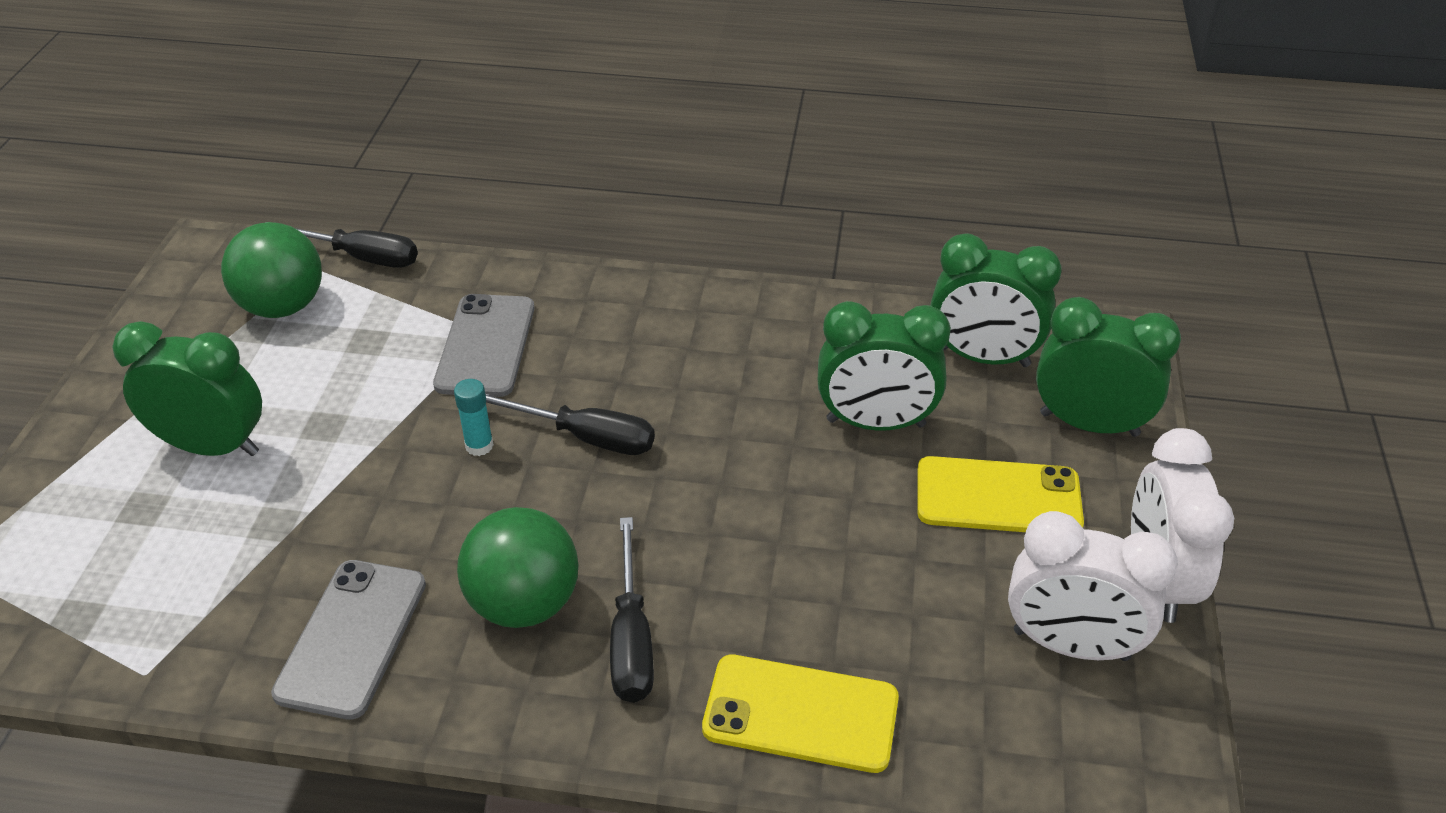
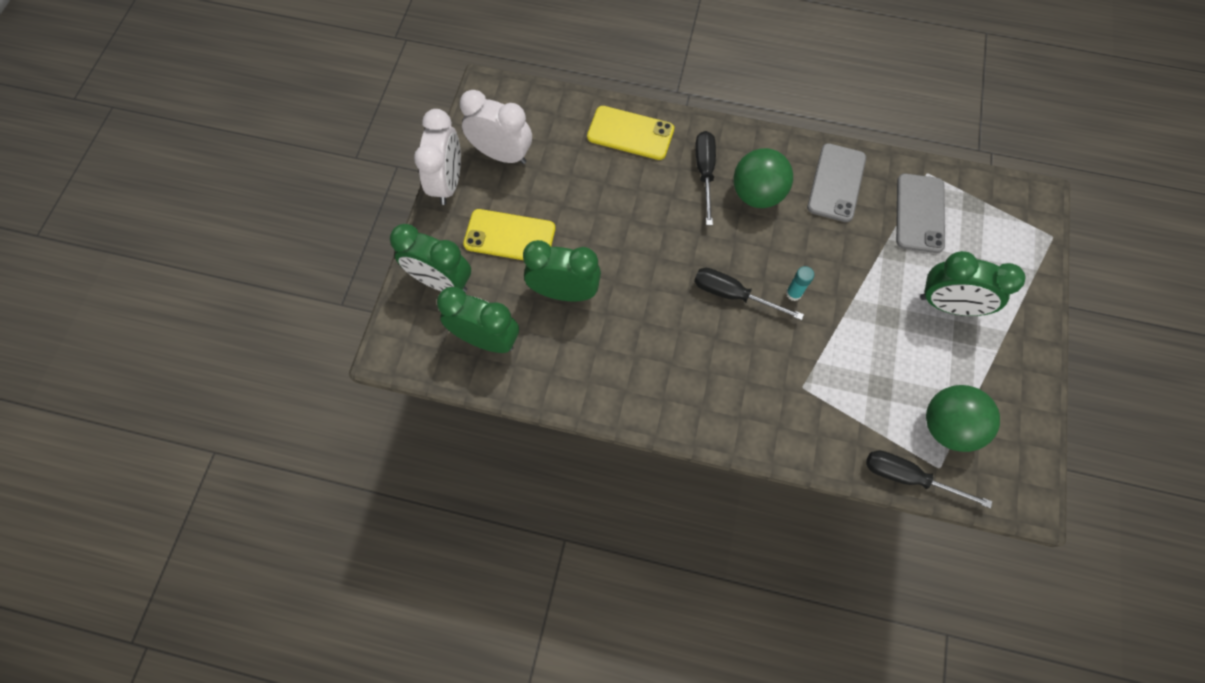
camera: 175 degrees left, 25 degrees up
(485, 346) = (802, 376): grey phone -> grey phone (919, 213)

